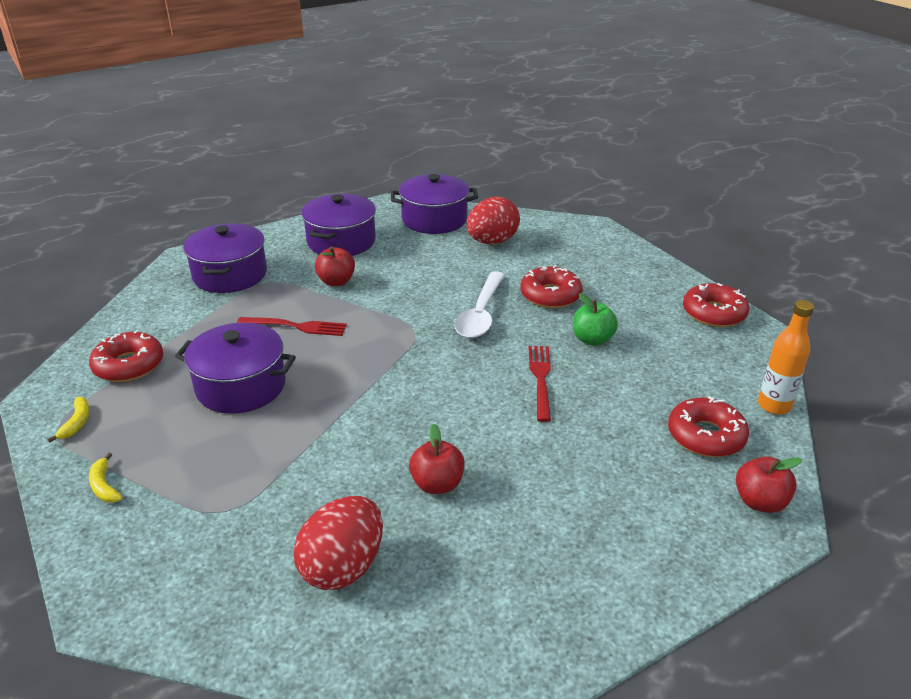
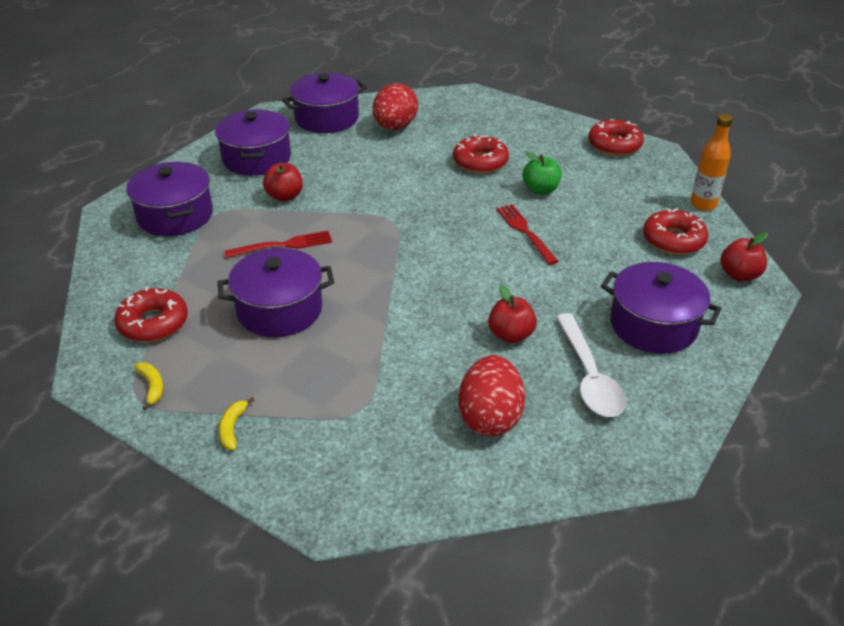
camera: 25 degrees left, 5 degrees up
(104, 486) = (232, 428): yellow banana -> yellow banana turned 60 degrees clockwise
(480, 314) = (436, 192): white spoon -> white spoon (589, 377)
(606, 527) = (653, 325): none -> purple pot

